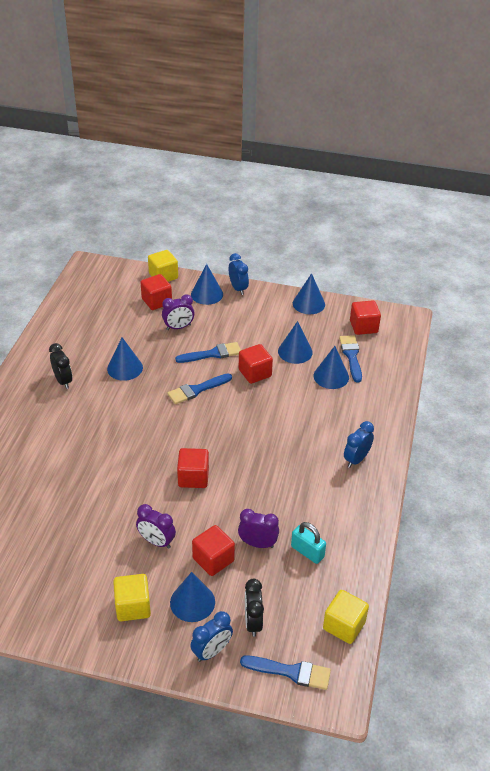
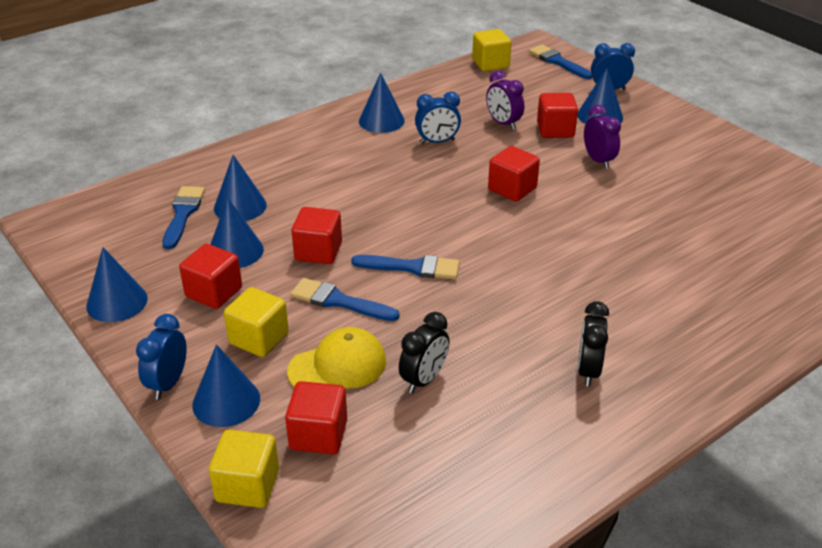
camera: 140 degrees left, 5 degrees down
(125, 368) = (480, 344): blue cone -> blue cone (381, 121)
(133, 606) = (656, 133): yellow cube -> yellow cube (259, 338)
(178, 327) = (338, 366): purple clock -> yellow cap
(253, 622) = (559, 89): black clock -> black clock (424, 379)
(307, 552) = (466, 103): turquoise padlock -> none
(351, 356) = (183, 214): blue brush -> blue brush turned 150 degrees clockwise
(356, 459) = (333, 134): blue clock -> blue clock (437, 142)
(363, 327) = (110, 237): red cube -> red cube (214, 292)

